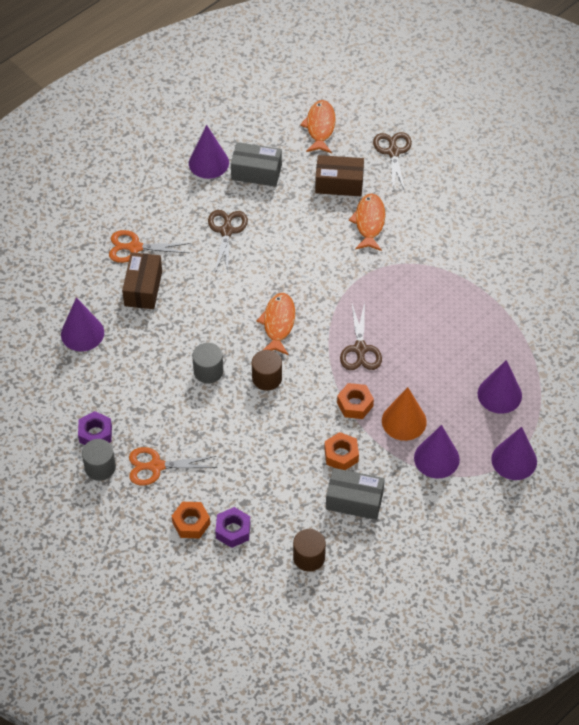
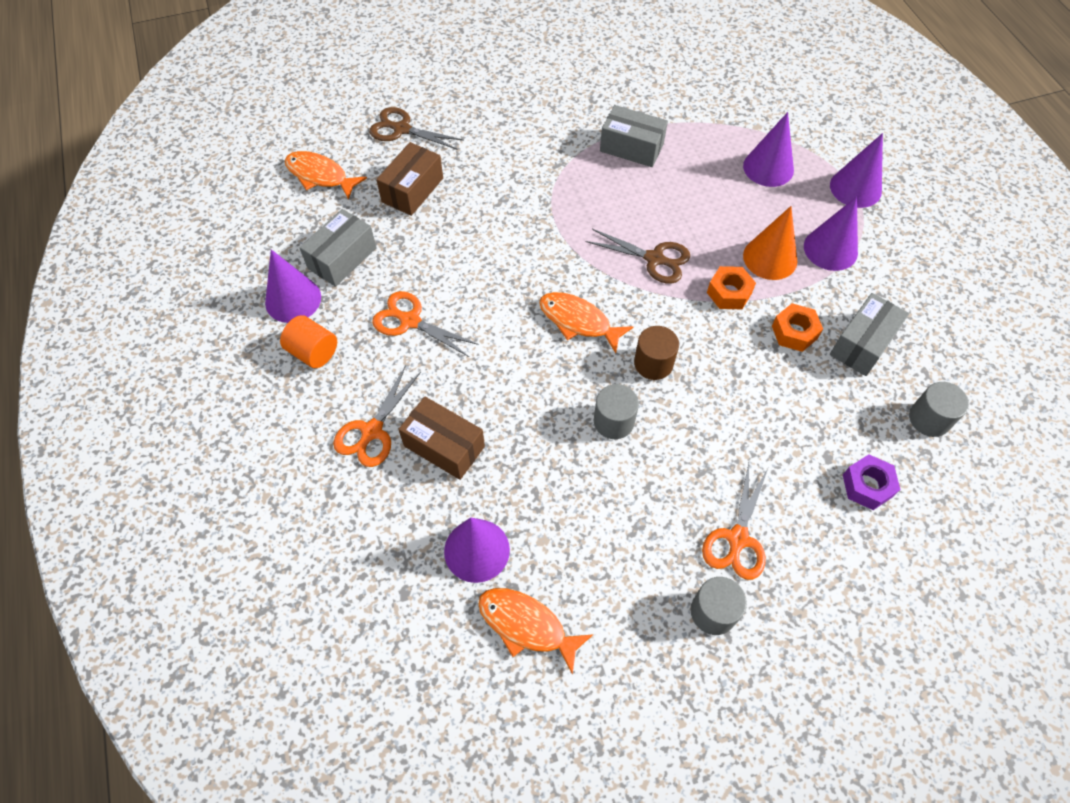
camera: 65 degrees left, 5 degrees up
(95, 434) = (655, 597): purple nut -> none
(175, 192) = (313, 352): none -> orange cylinder
(191, 523) = (841, 530): orange nut -> none
(226, 231) = (410, 321): brown scissors -> orange scissors
(309, 557) = (929, 419): brown cylinder -> grey cylinder
(369, 222) = (484, 185): orange fish -> orange fish (526, 625)
(464, 298) = (631, 147): none -> grey box

